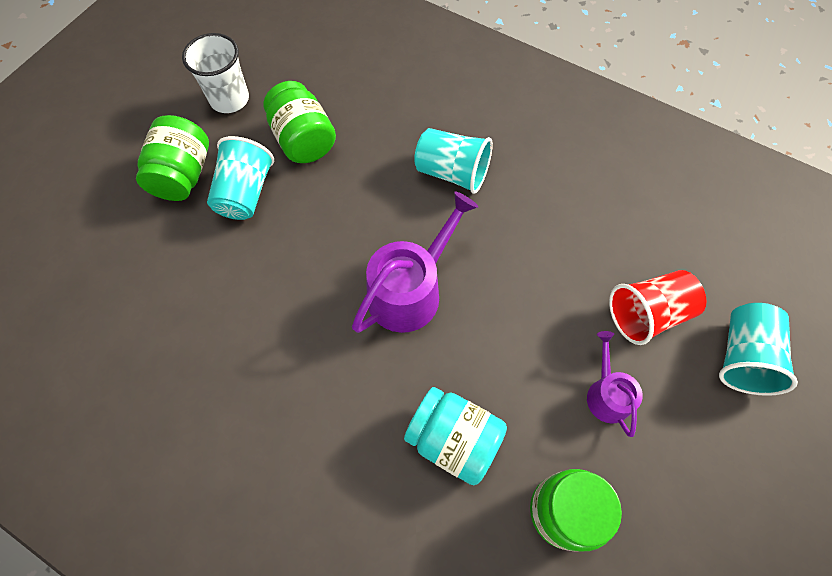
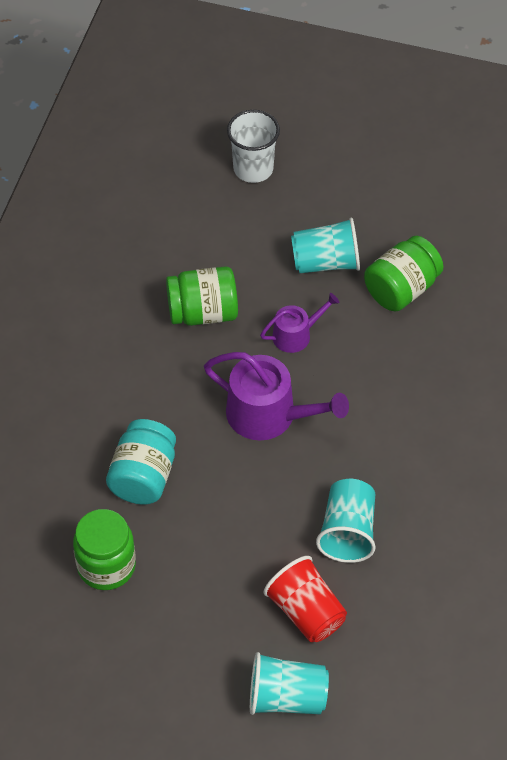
camera: 75 degrees right, 10 degrees down
(183, 175) = (328, 210): green jar -> green jar (203, 312)
(229, 99) = (427, 215): white cup -> white cup (253, 169)
(452, 172) = (409, 421): turquoise cup -> turquoise cup (347, 532)
(606, 394) = (216, 586): purple watering can -> purple watering can (296, 335)

